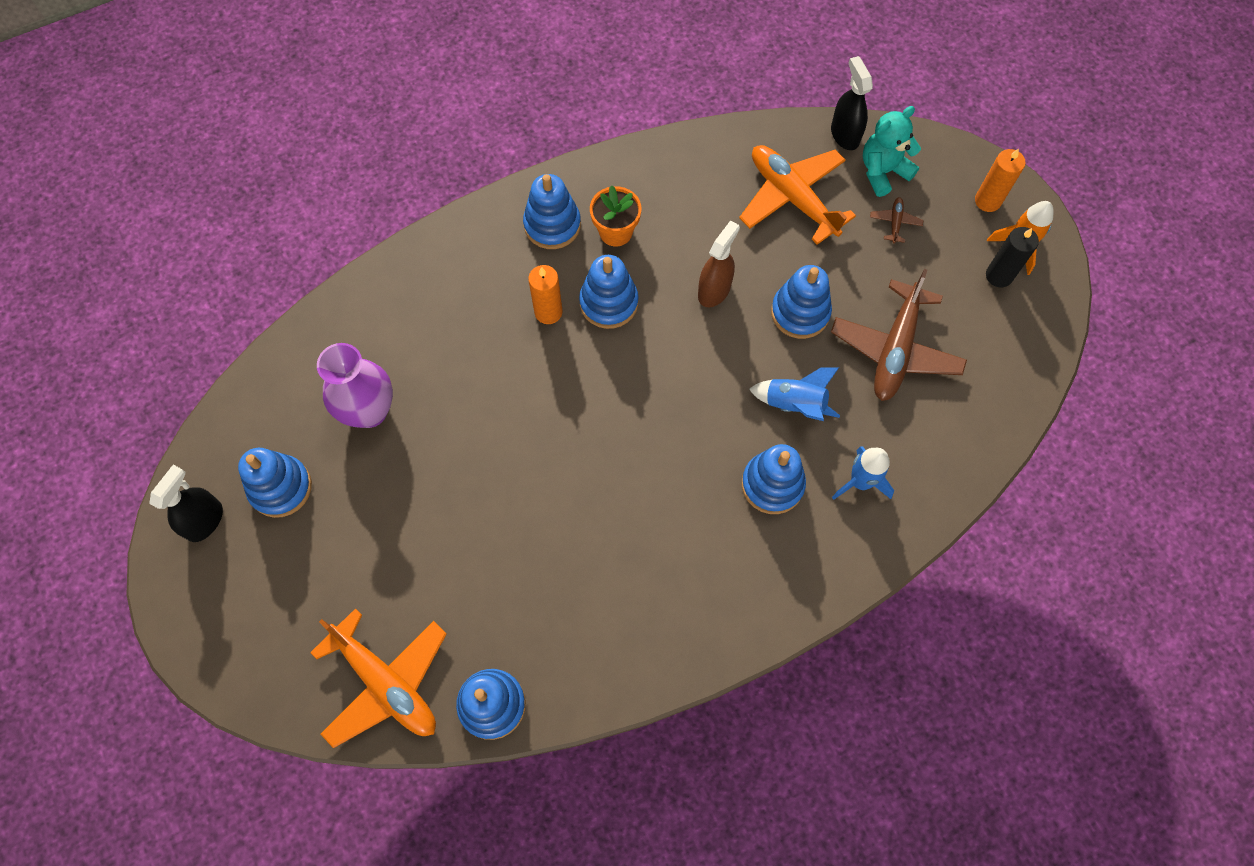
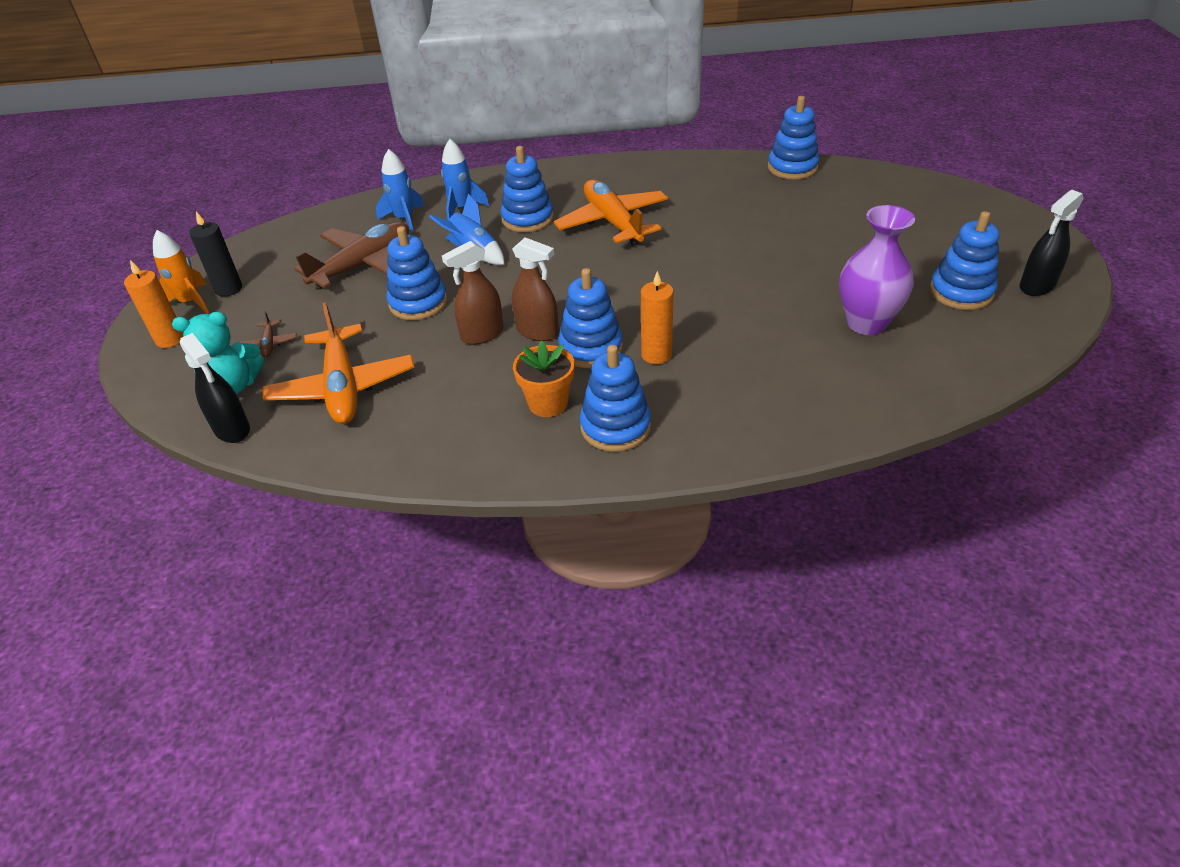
camera: 155 degrees left, 25 degrees down
(386, 682) = (870, 186): orange plane -> orange plane (612, 222)
(666, 308) = (537, 332): none -> brown spray bottle
(845, 134) = (232, 429): black spray bottle -> black spray bottle turned 45 degrees counterclockwise
(895, 222) = (269, 344): brown plane -> brown plane turned 45 degrees counterclockwise
(912, 441) = (404, 219): none -> blue rocket

